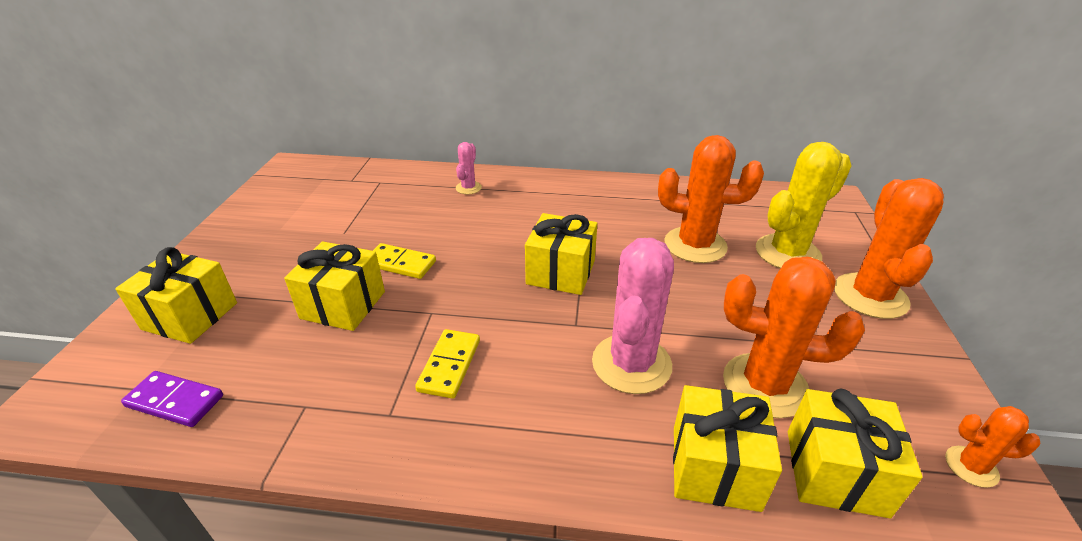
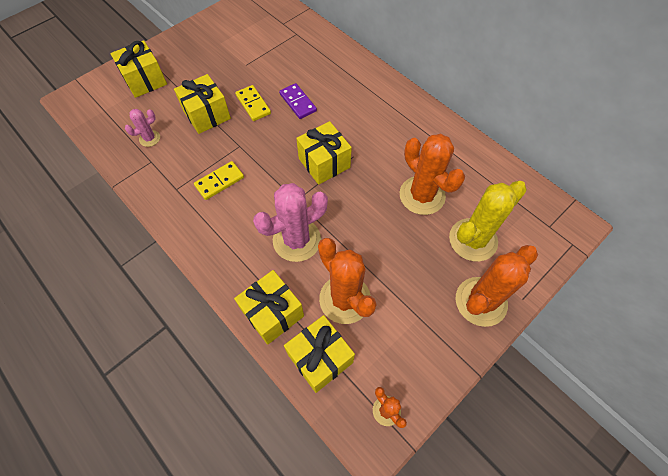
camera: 40 degrees right, 25 degrees up
(175, 401) = (111, 126): purple domino -> purple domino (297, 102)
(468, 188) = (339, 67): pink cactus -> pink cactus (149, 138)
(787, 253) = (473, 240): yellow cactus -> yellow cactus turned 45 degrees counterclockwise

